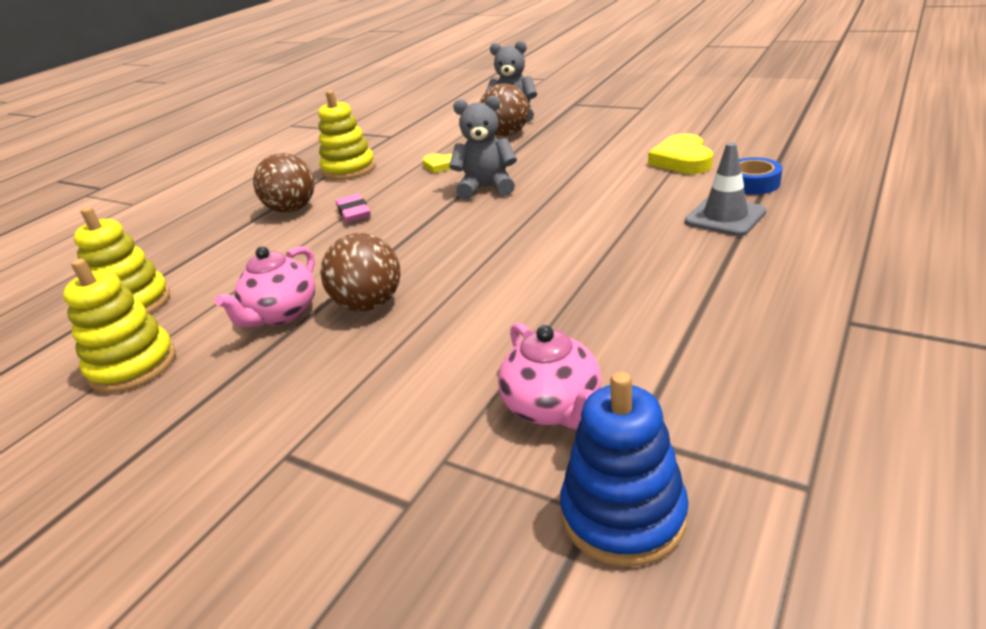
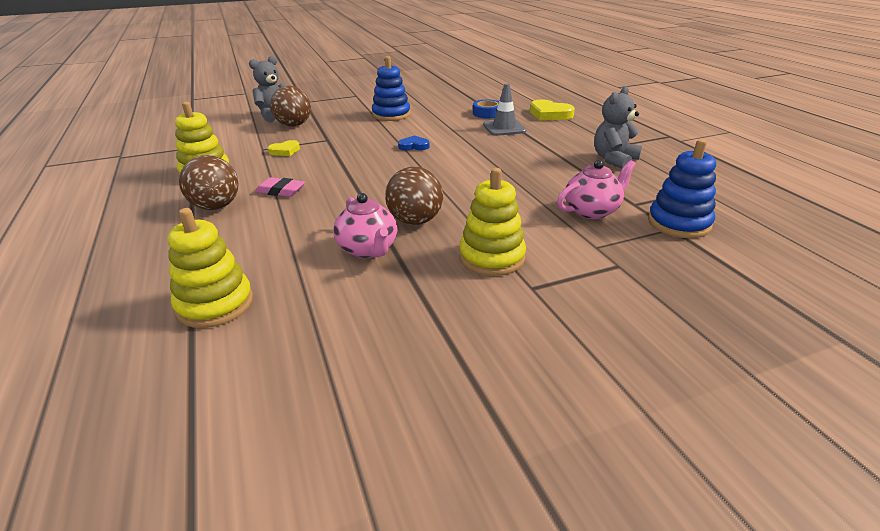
camera: 55 degrees left, 0 degrees up
(133, 366) = (323, 323): yellow stacking toy -> yellow stacking toy (492, 257)
(487, 188) = (350, 152): grey teddy bear -> grey teddy bear (614, 160)
(553, 408) = (592, 211): pink teapot -> pink teapot turned 45 degrees counterclockwise
(559, 204) = (414, 146): none -> blue heart
(625, 148) = (391, 115): none -> blue stacking toy
(682, 160) = (434, 112): yellow heart -> yellow heart (549, 114)

